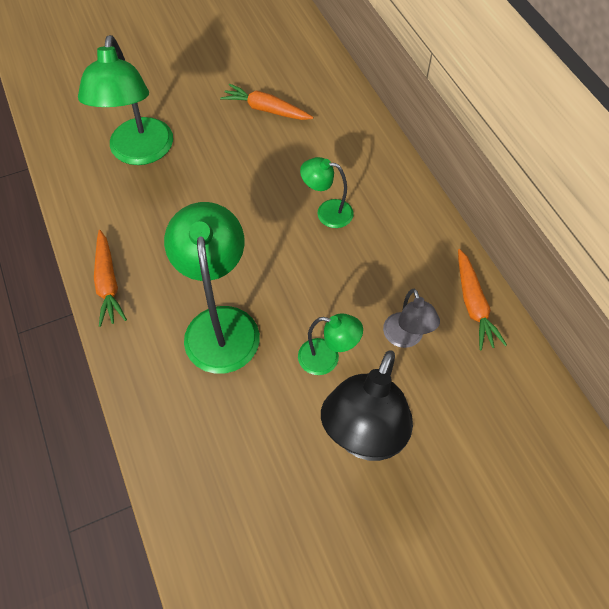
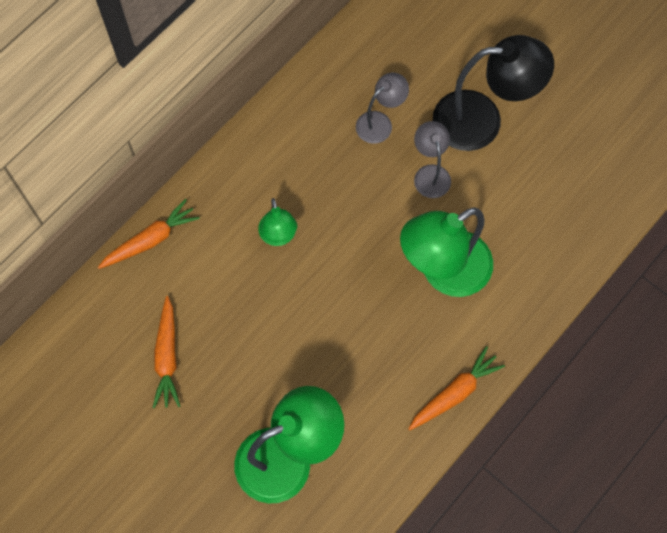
camera: 115 degrees left, 10 degrees up
(327, 358) = (430, 173): green lamp -> grey lamp
(473, 304) = (321, 83): orange carrot -> orange carrot (150, 240)

